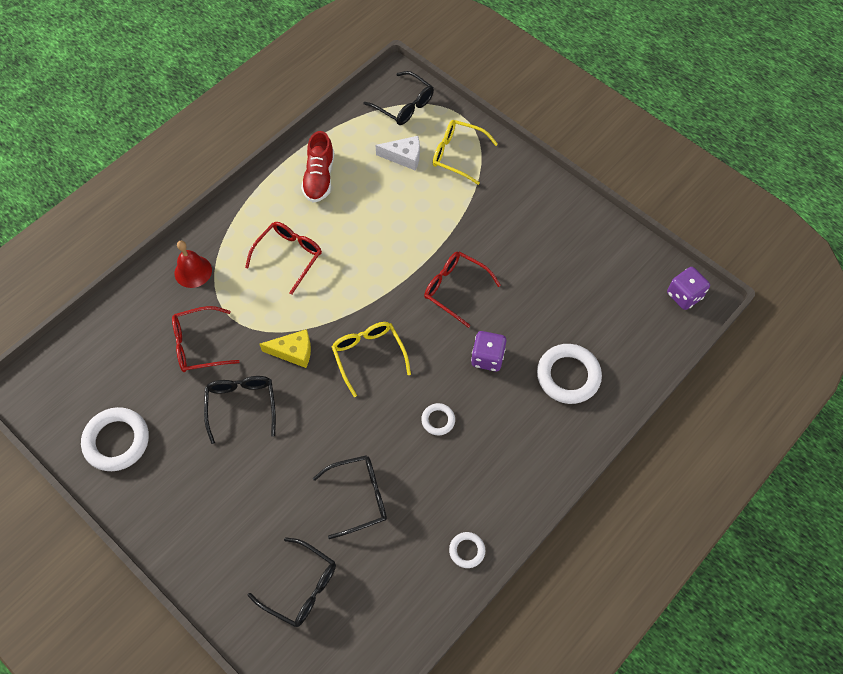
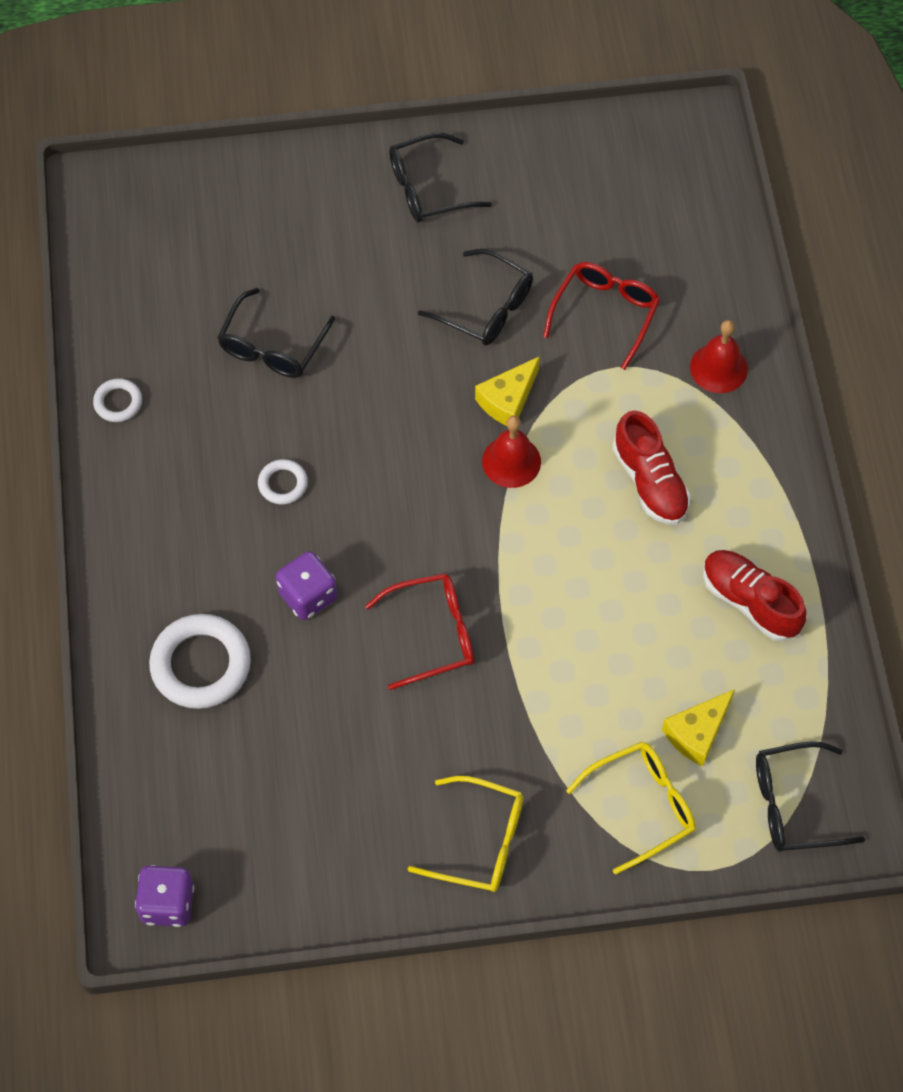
camera: 130 degrees right, 0 degrees up
(117, 441) = (550, 173): white ring -> none
(288, 257) = (650, 482): red glasses -> red shoe
(300, 587) = (233, 235): black glasses -> black glasses (429, 188)
(329, 324) = (511, 461): none -> red bell
(369, 356) = (429, 472): yellow glasses -> yellow glasses (478, 841)
(404, 157) = (697, 733): white cheese -> yellow cheese

